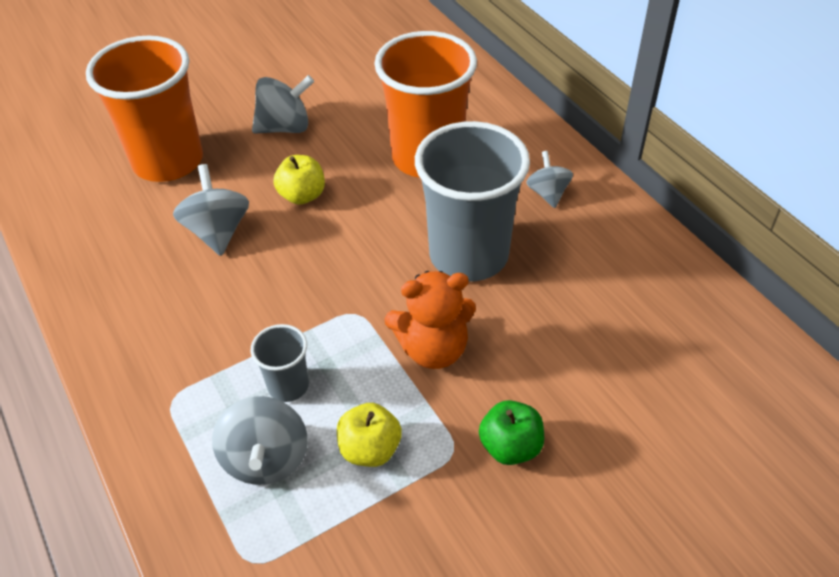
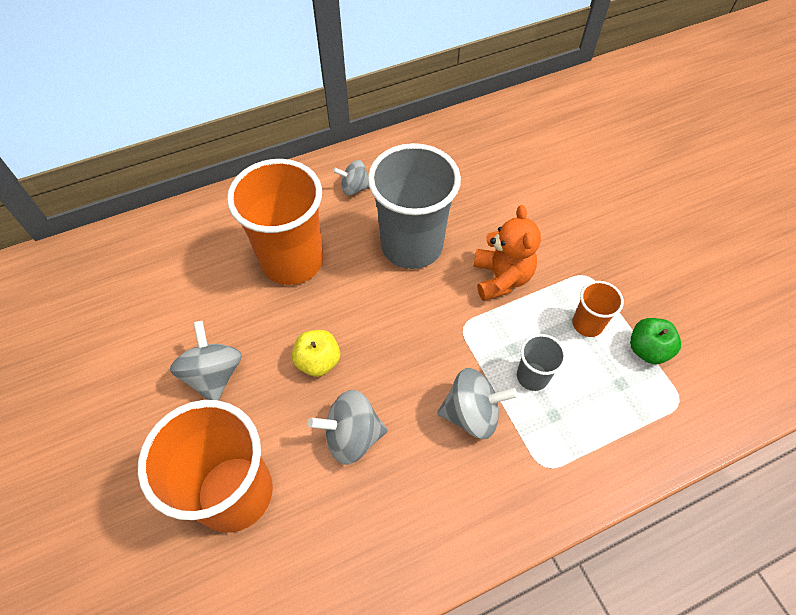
camera: 85 degrees left, 10 degrees up
(266, 459) = (598, 392): grey spinning top -> grey spinning top (472, 413)
(370, 449) = (587, 324): yellow apple -> orange cup
(510, 447) = (582, 244): green apple -> green apple (647, 349)

